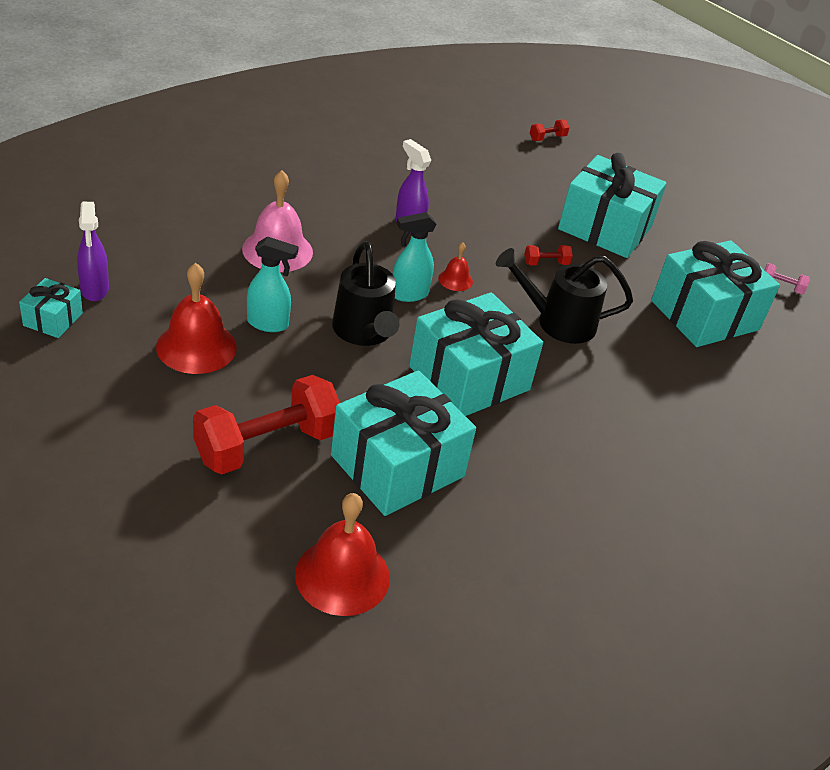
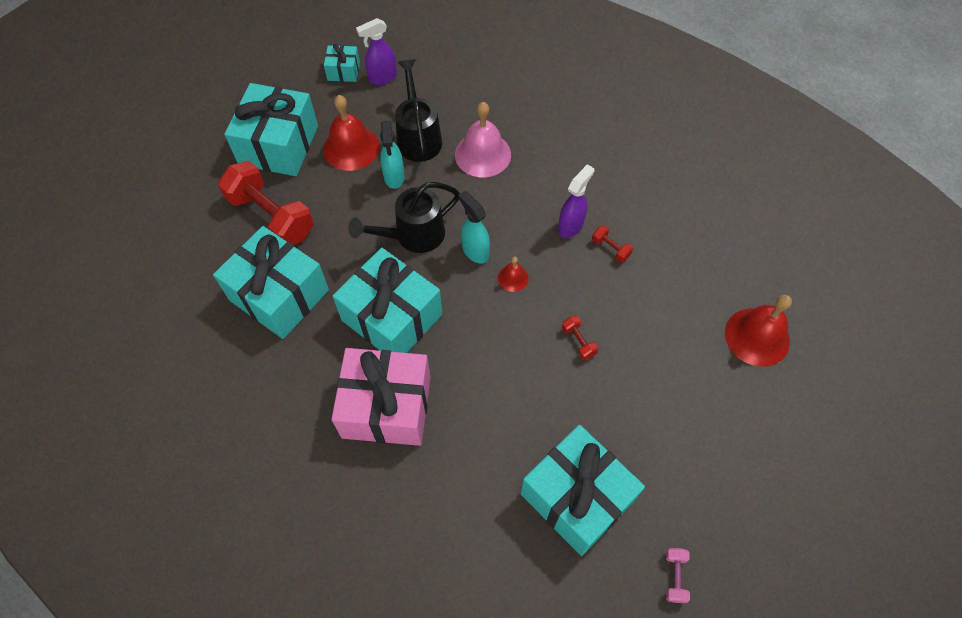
camera: 80 degrees right, 20 degrees up
(342, 575) = (172, 291): red bell -> red bell (757, 337)
(547, 138) = (802, 301): red dumbbell -> red dumbbell (610, 248)
(557, 322) = (496, 367): black watering can -> black watering can (418, 136)
(581, 411) = (386, 407): none -> pink gift
(605, 228) = (671, 382): turquoise gift -> turquoise gift (279, 145)

